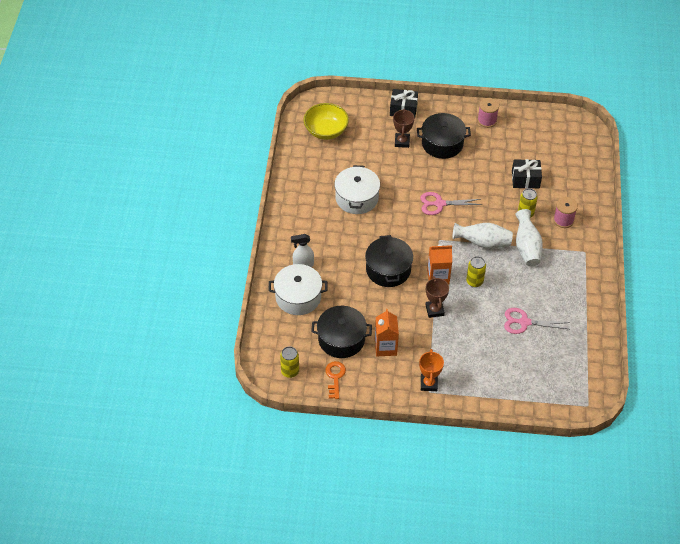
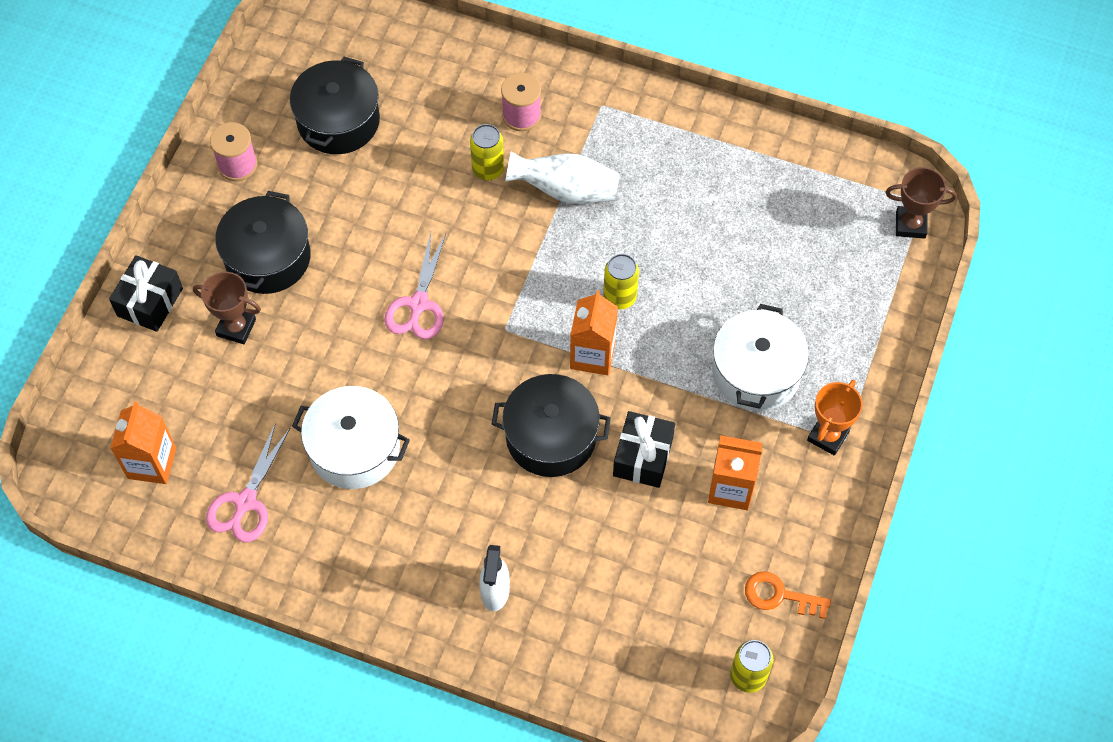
camera: 75 degrees left, 10 degrees up
(298, 297) = (572, 620): white pot -> white pot (756, 372)
(326, 131) = (152, 463): yellow bowl -> orange carton
(341, 339) = (694, 562): black pot -> black pot (338, 121)
(429, 384) = (828, 436): orange trophy -> orange trophy turned 75 degrees counterclockwise
(434, 310) = (667, 382): brown trophy -> brown trophy (910, 225)
(483, 243) = (535, 258): white vase -> none
(524, 322) = (730, 244): pink scissors -> pink scissors (245, 502)
(525, 179) = (407, 145): black gift -> black gift (643, 457)

